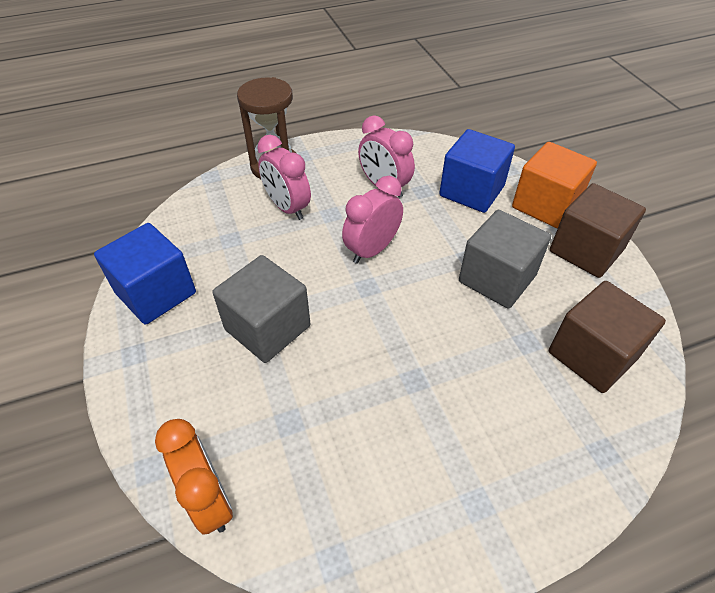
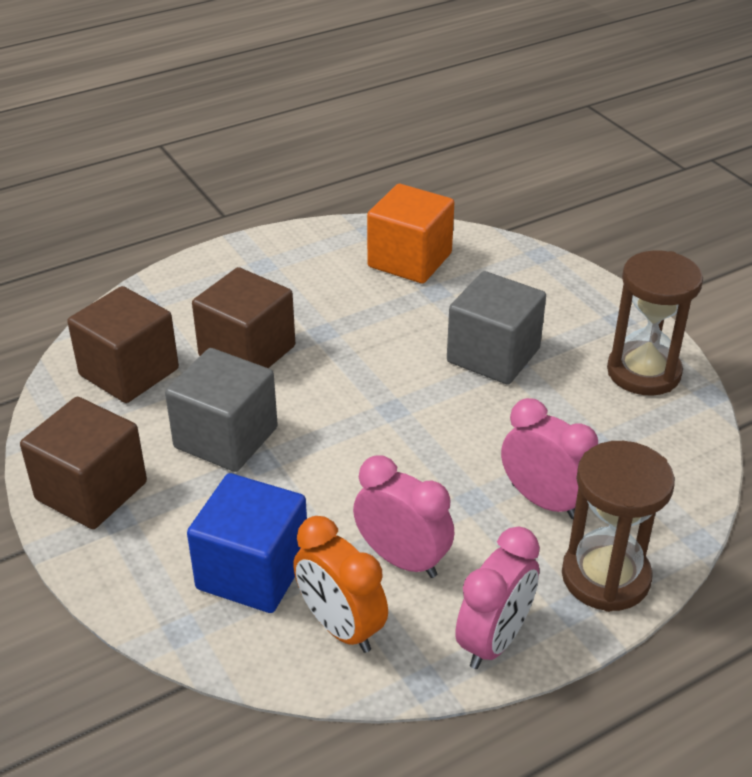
camera: 170 degrees right, 10 degrees down
(156, 293) = (643, 372): blue cube -> brown hourglass
(209, 499) = (479, 245): orange clock -> orange clock (340, 627)
(372, 250) = (397, 454): pink clock -> pink clock (494, 640)
(487, 364) = (247, 351): none -> brown cube
(545, 205) = (131, 560): orange cube -> orange cube (409, 260)

